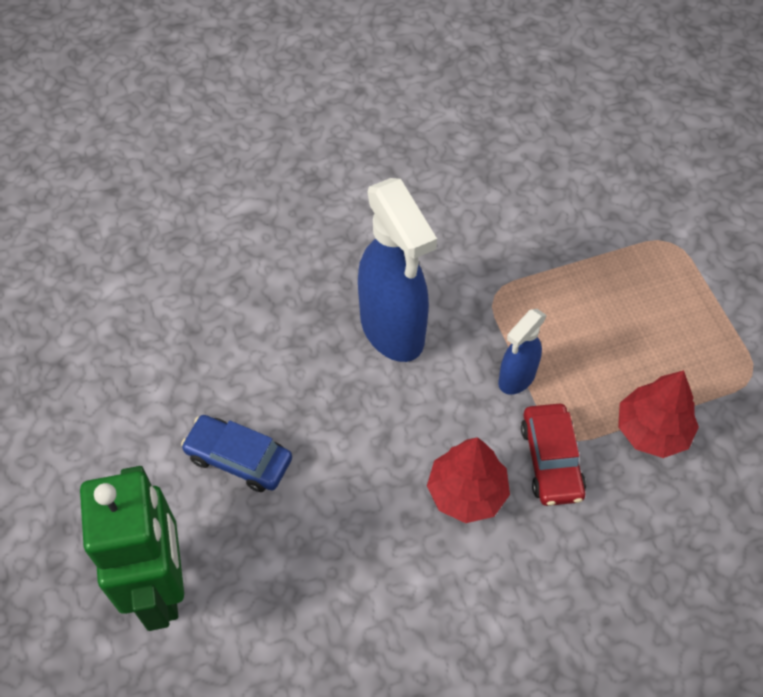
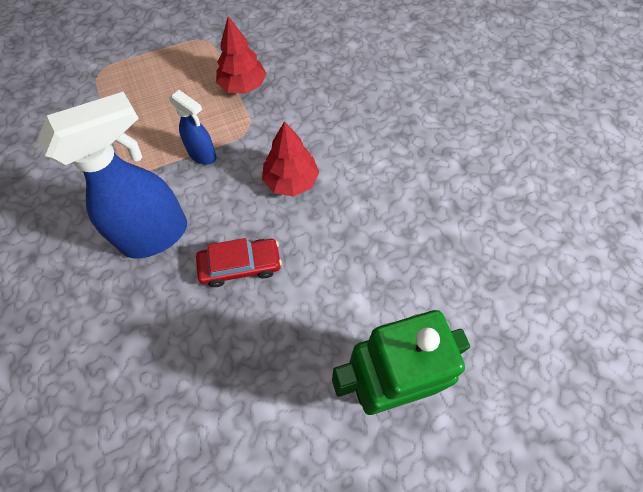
camera: 95 degrees left, 5 degrees up
(239, 458) = (271, 339): blue car -> none
(551, 460) = (265, 135): red car -> red car (240, 266)

